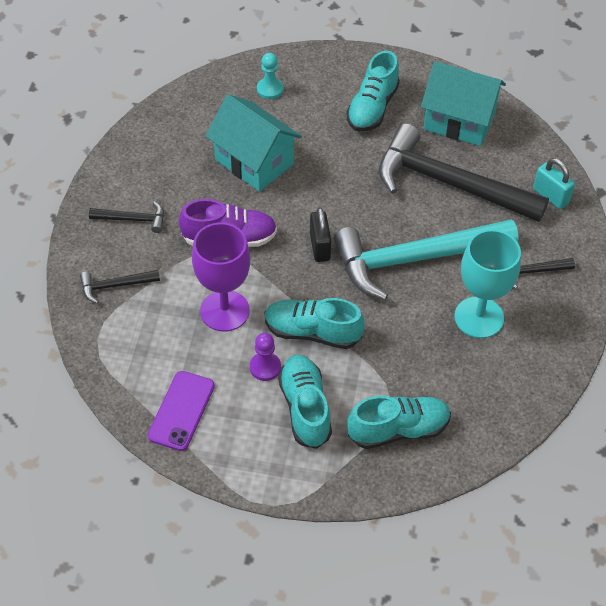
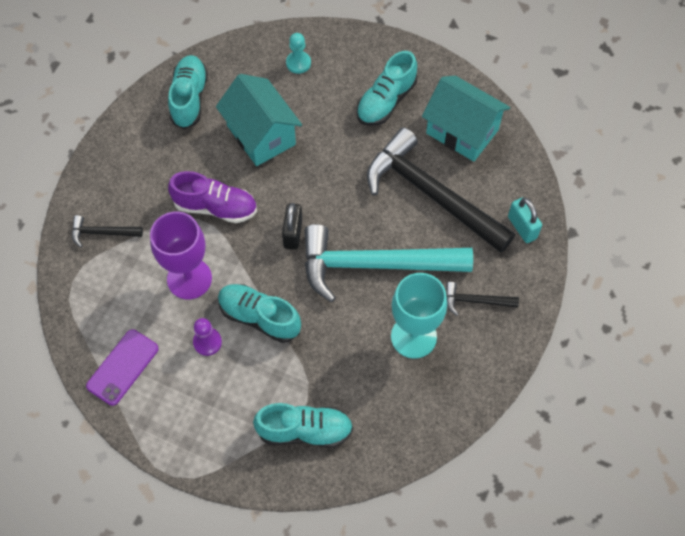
camera: 15 degrees right, 10 degrees up
(133, 219) = (137, 170): black hammer -> none
(305, 408) = (229, 390): turquoise shoe -> turquoise shoe (189, 98)

